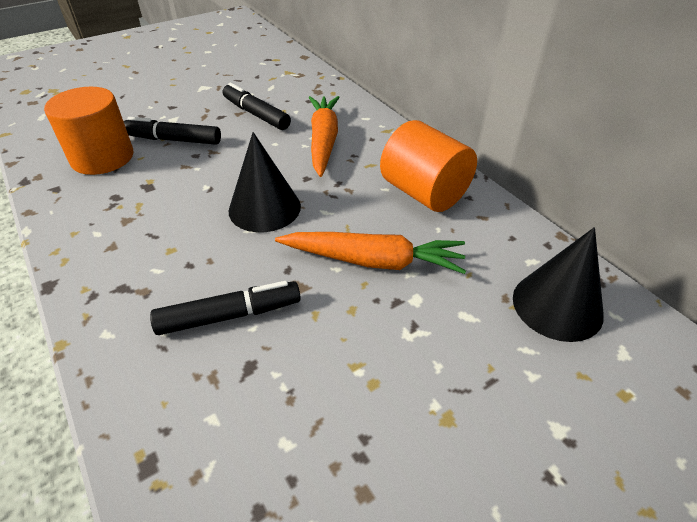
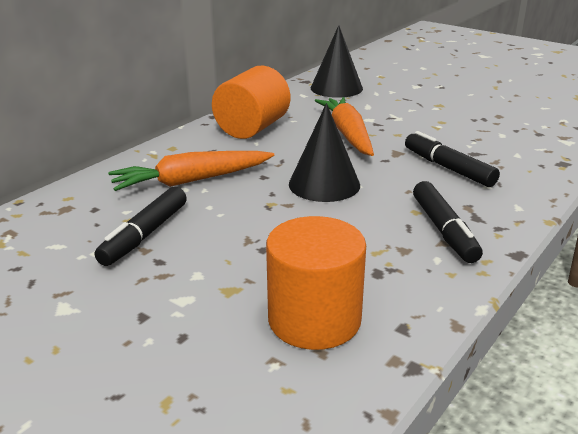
camera: 110 degrees left, 15 degrees down
(174, 140) = (238, 276): black marker -> black marker (444, 230)

